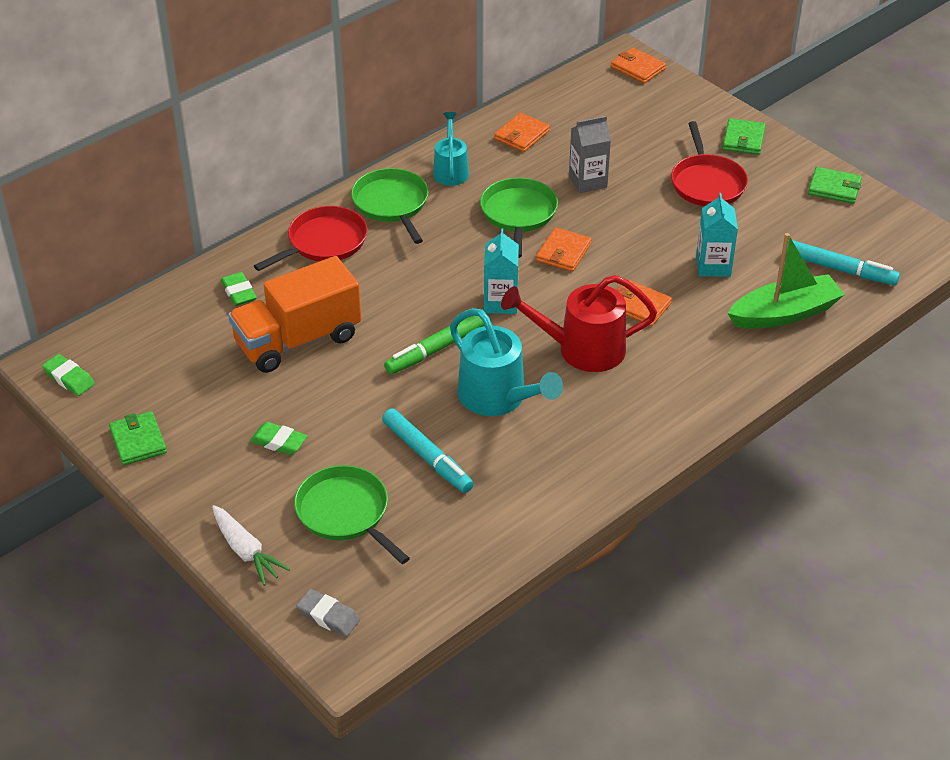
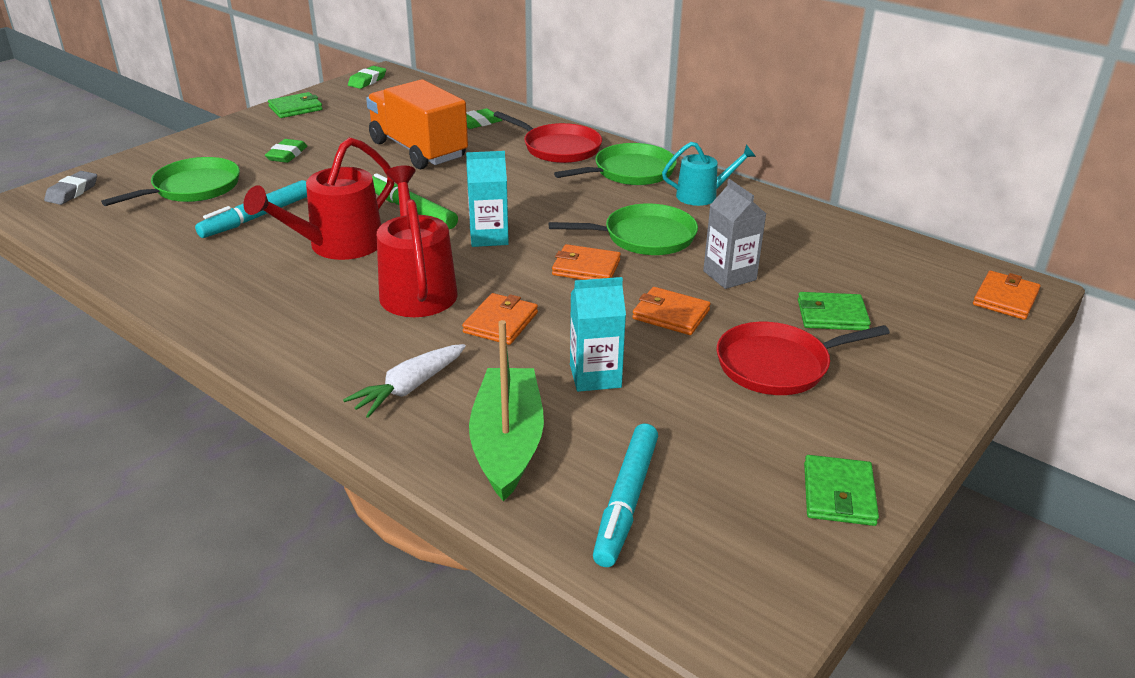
camera: 80 degrees right, 10 degrees down
(246, 551) = (161, 155): white carrot -> white carrot (409, 388)
(498, 398) = (337, 246): turquoise watering can -> red watering can
(521, 135) = (794, 229): orange wallet -> orange wallet (671, 314)
(743, 139) = (906, 395): green wallet -> green wallet (832, 315)
(784, 313) = (507, 443): green boat -> green boat turned 150 degrees counterclockwise

